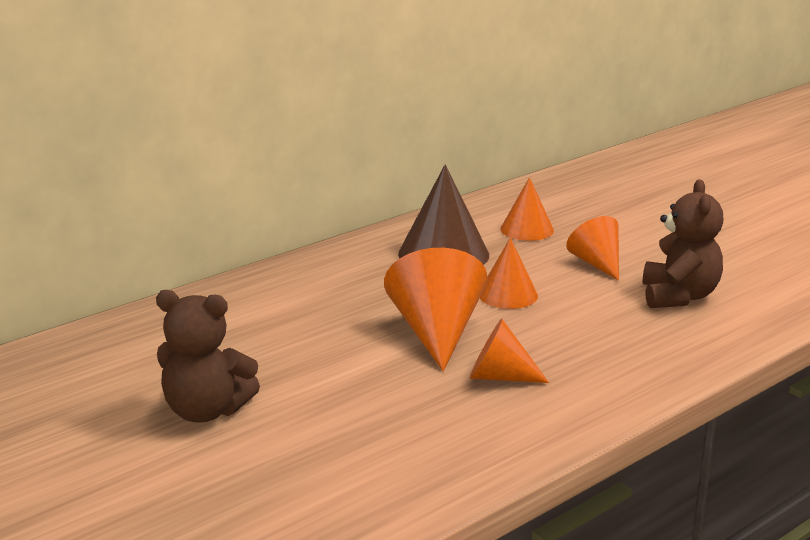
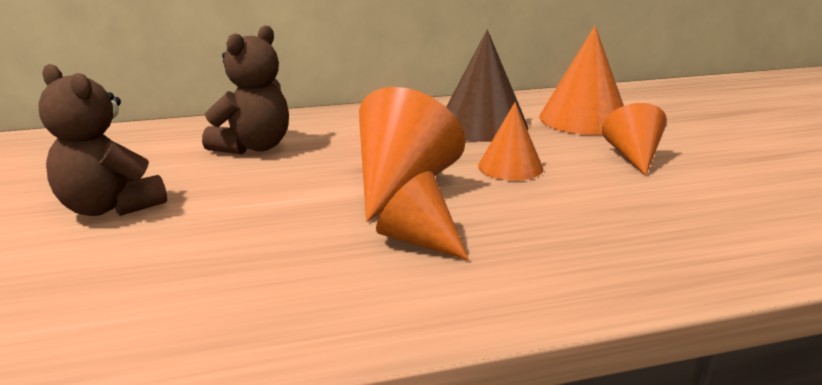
camera: 25 degrees right, 0 degrees up
(527, 229) = (583, 119): orange cone -> orange cone, size x1.63
(679, 296) = (708, 203): brown teddy bear -> brown teddy bear (253, 147)

